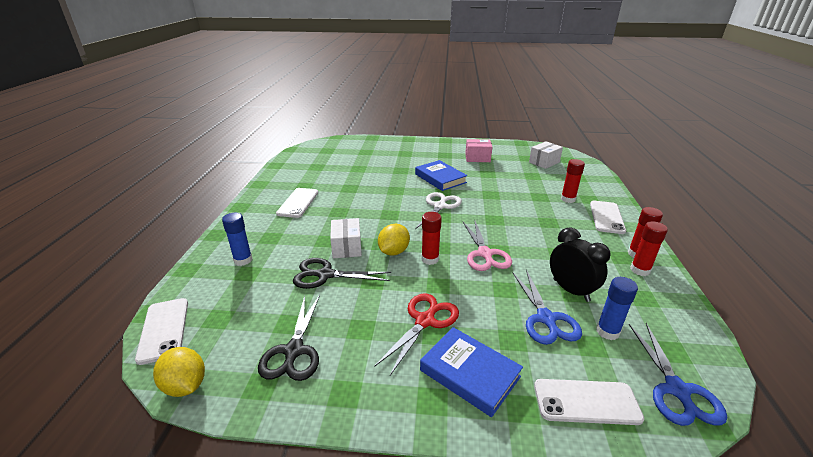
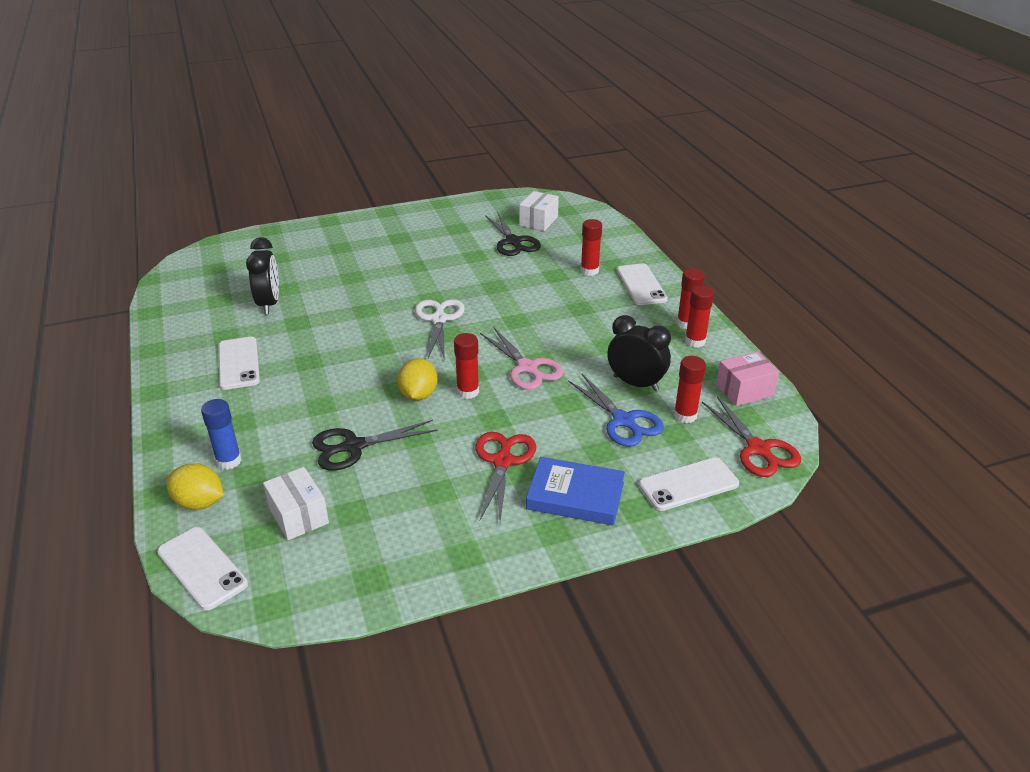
camera: 25 degrees left, 5 degrees up
(185, 385) = (286, 608): yellow lemon -> yellow lemon (199, 503)
(294, 351) = (381, 536): black scissors -> black scissors (513, 242)
(341, 174) = (269, 304): none -> black clock
(347, 247) = (355, 406): white box -> white box (298, 515)
(440, 178) = (415, 277): blue book -> none
(477, 158) = (448, 233): pink box -> pink box (744, 390)
(607, 332) = (685, 415): blue glue stick -> red glue stick
(676, 390) = (758, 449): blue scissors -> red scissors

